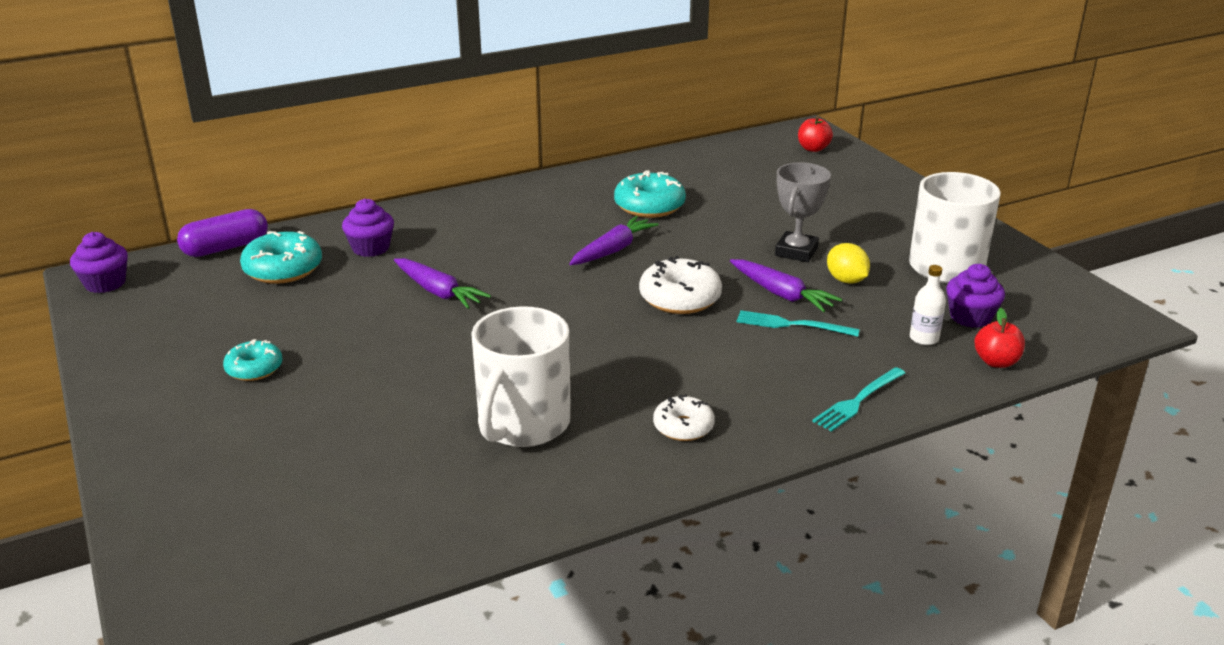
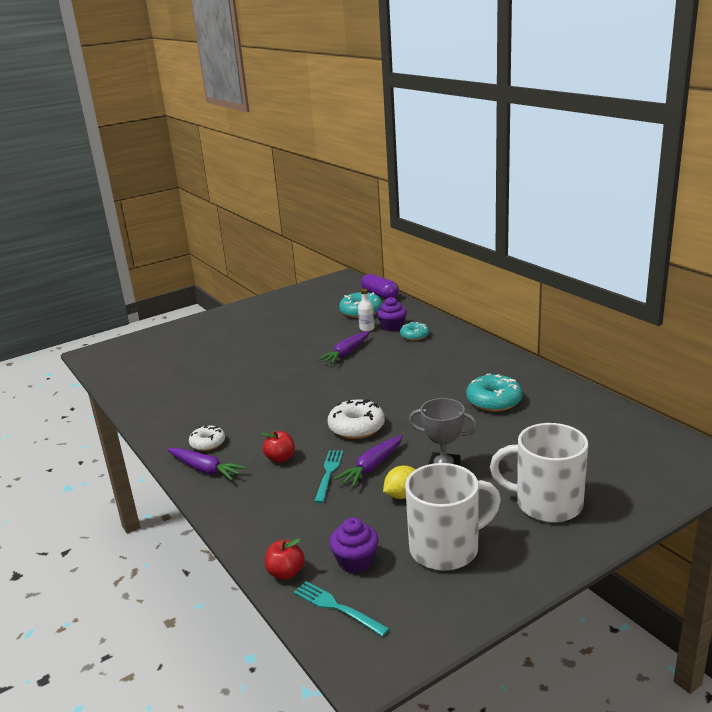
camera: 85 degrees right, 5 degrees down
(105, 283) = (336, 281): purple cupcake -> none
(254, 369) = (264, 327): turquoise donut -> turquoise donut (414, 336)
(522, 424) = (213, 397): white mug -> white mug (546, 504)
(613, 250) = (417, 396): purple carrot -> purple carrot (205, 469)
(813, 149) = (669, 467): red apple -> red apple (280, 458)
(857, 401) = (231, 505): turquoise fork -> turquoise fork (336, 607)
(924, 338) = (317, 535): white bottle -> white bottle (367, 328)

